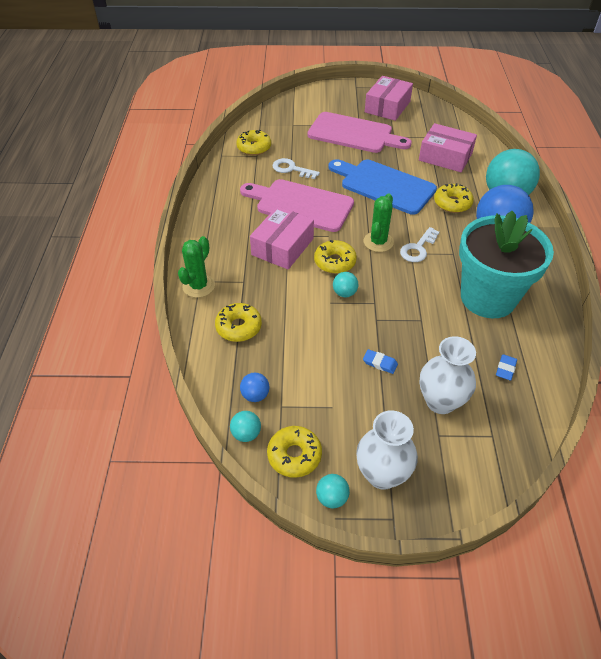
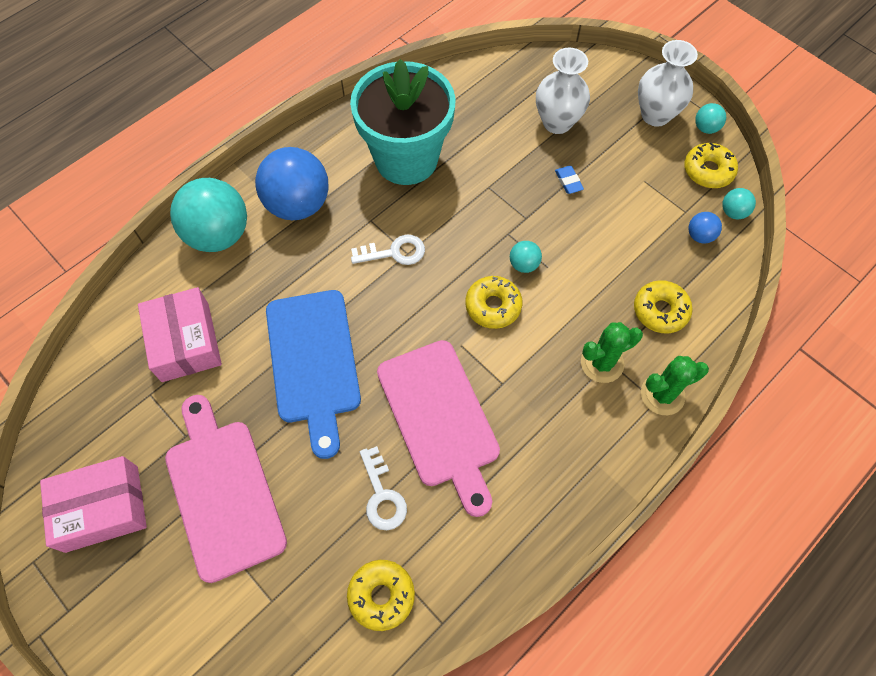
camera: 135 degrees left, 15 degrees up
(282, 246) = (525, 372): pink box -> none
(378, 242) = (421, 292): green cactus -> green cactus (602, 363)
(452, 203) = (283, 273): yellow donut -> none
(505, 369) = (477, 104): blue eraser -> none

